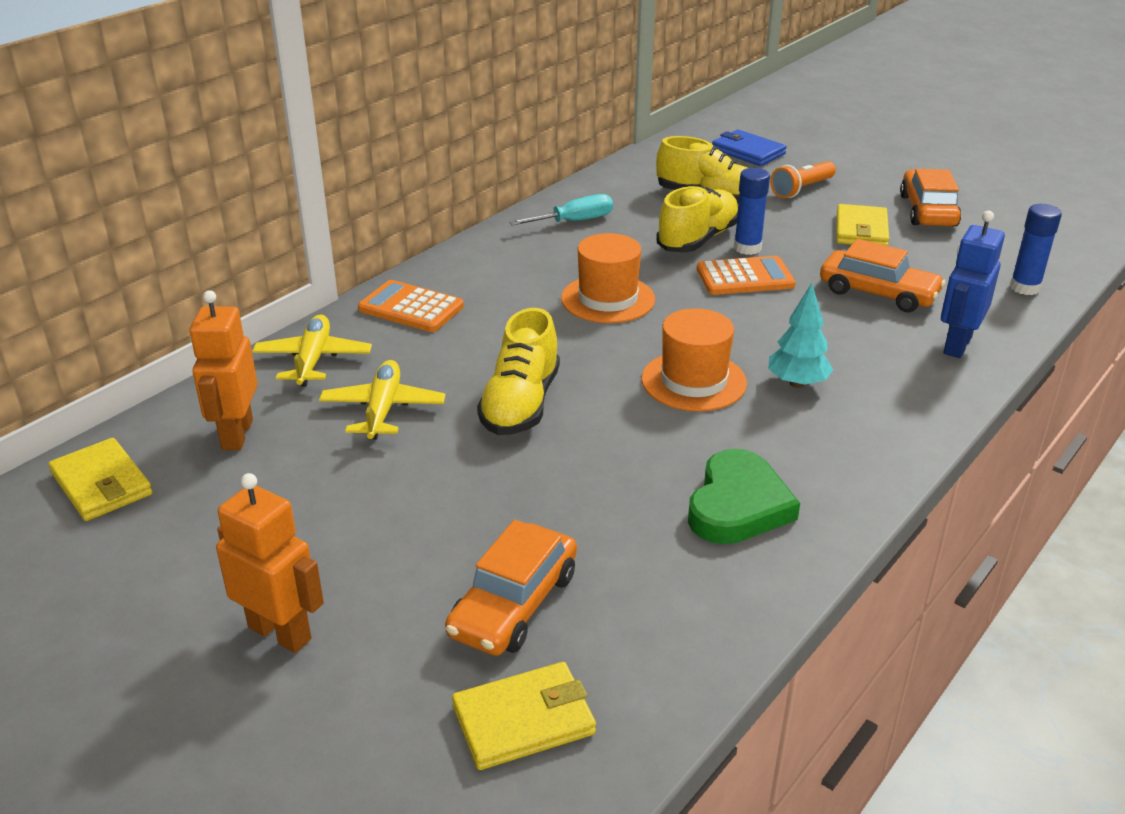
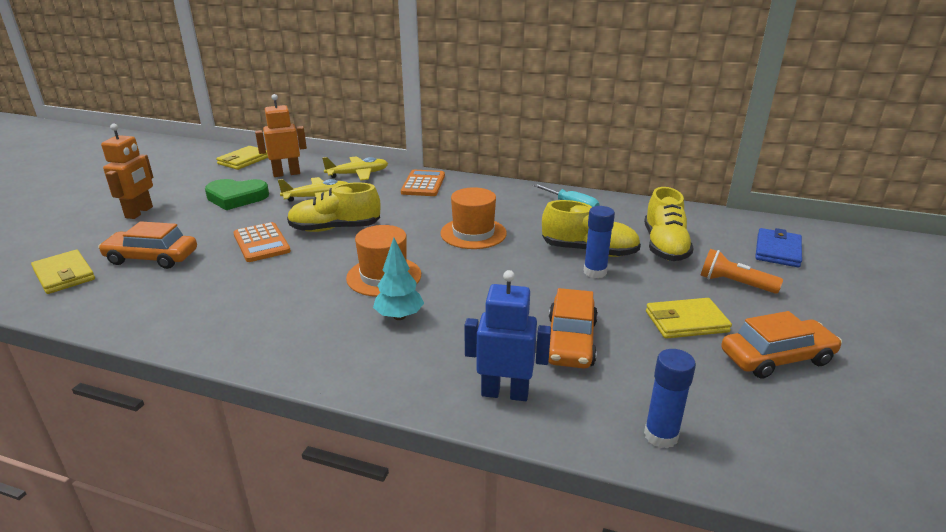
camera: 70 degrees right, 5 degrees down
(738, 505) = (242, 310): green heart -> green heart (236, 197)
(745, 277) = (545, 277): orange calculator -> orange calculator (261, 243)

